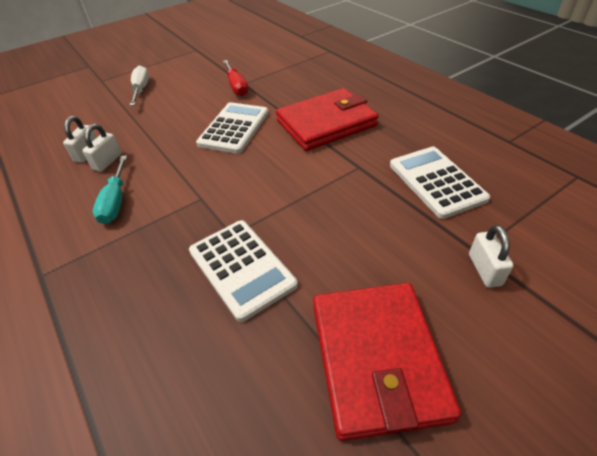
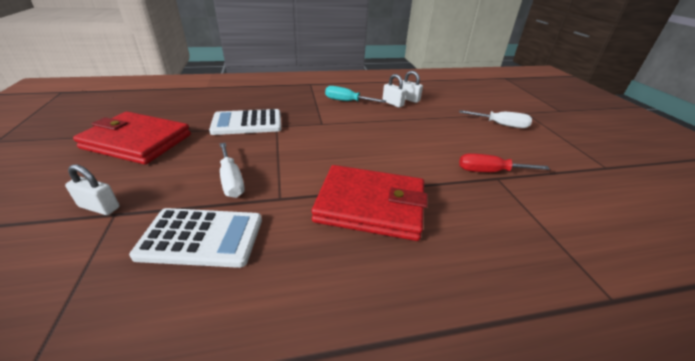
camera: 110 degrees right, 10 degrees down
(234, 128) = (402, 152): white calculator -> none
(326, 123) = (370, 205): red wallet -> red wallet turned 75 degrees counterclockwise
(365, 206) = (231, 180): none -> white screwdriver

